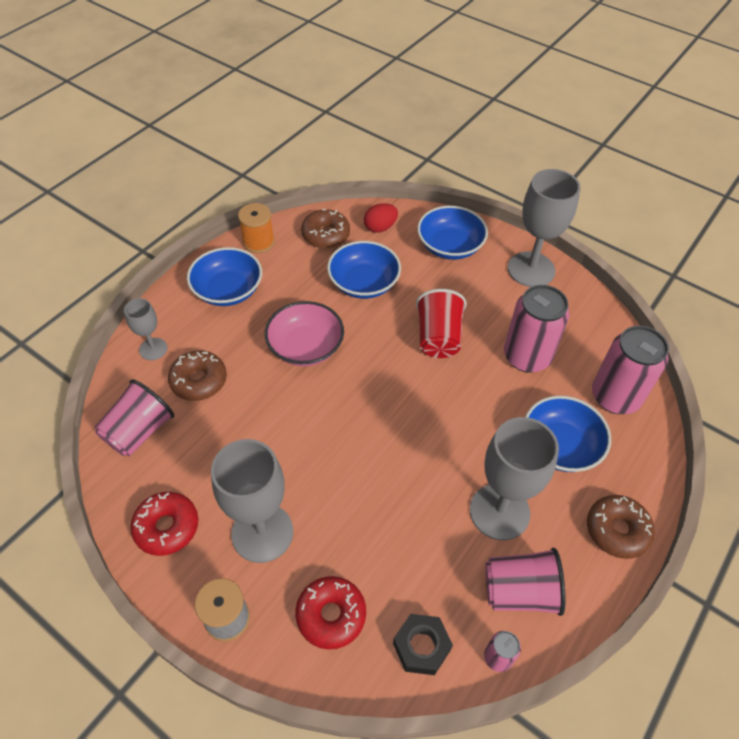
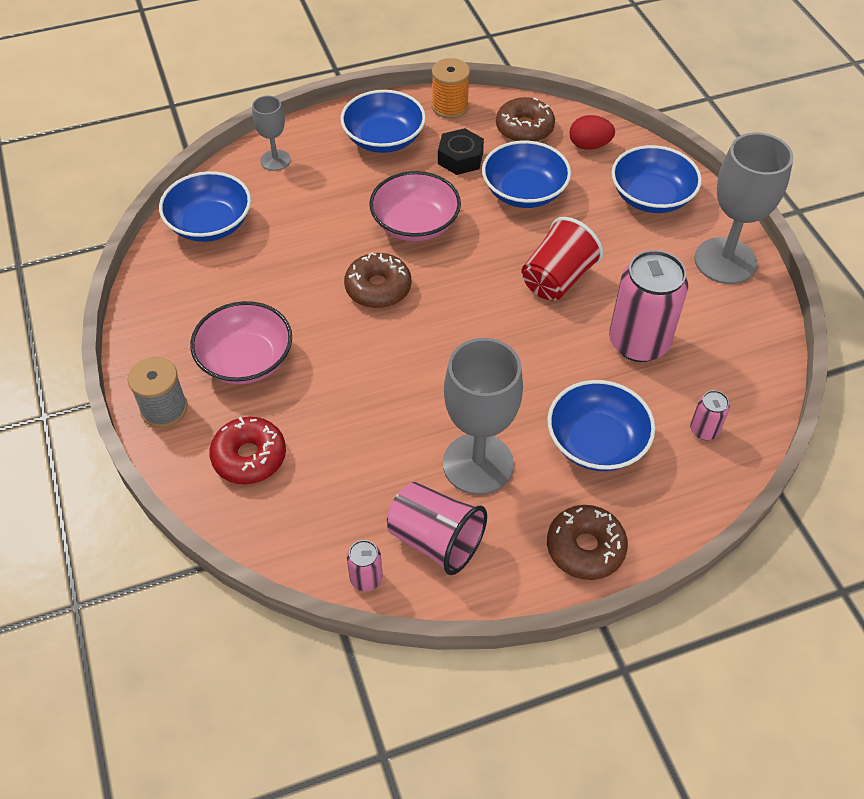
camera: 35 degrees right, 0 degrees up
(139, 431) = (210, 224): pink cup -> blue bowl
(167, 527) = (172, 312): red donut -> none
(199, 381) = (293, 206): brown donut -> brown donut (378, 288)
(262, 533) = (246, 360): grey goblet -> pink bowl
(421, 647) = (305, 528): black nut -> black nut (460, 158)
(615, 397) = (704, 430): pink can -> pink can, size x0.45

